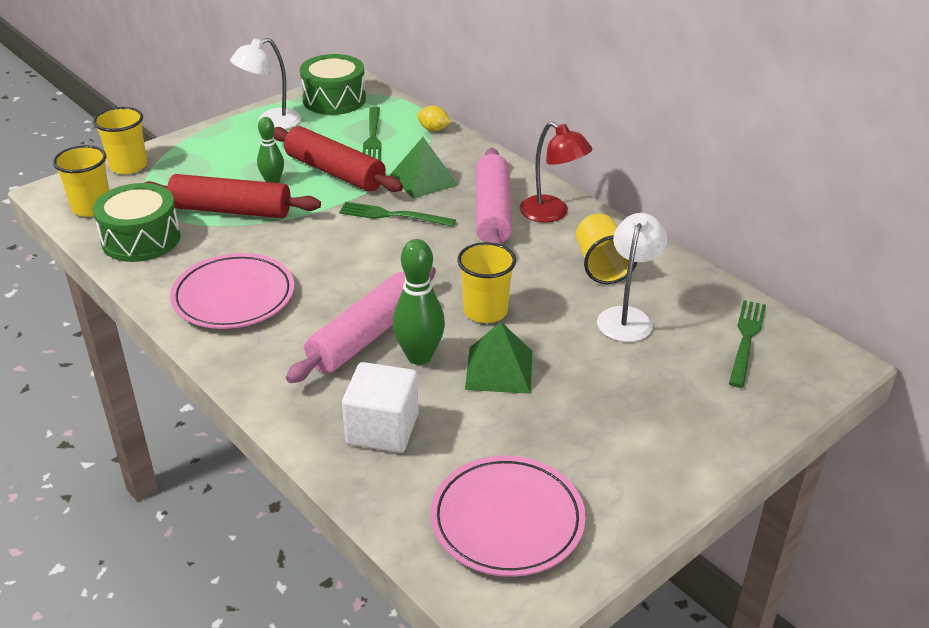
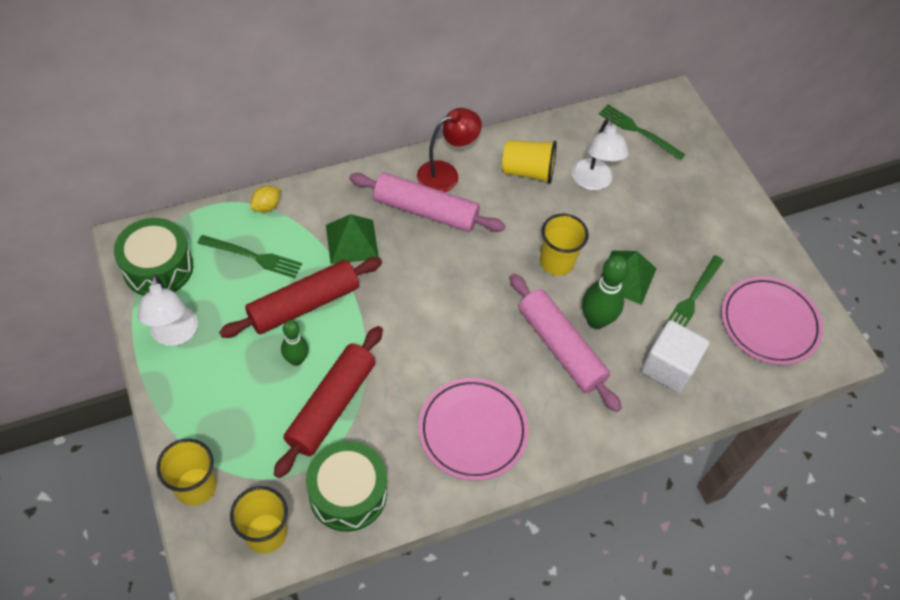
camera: 75 degrees left, 20 degrees up
(393, 215) = (399, 281): green fork -> green fork (693, 297)
(627, 317) = (593, 182): white lamp -> white lamp turned 135 degrees counterclockwise

